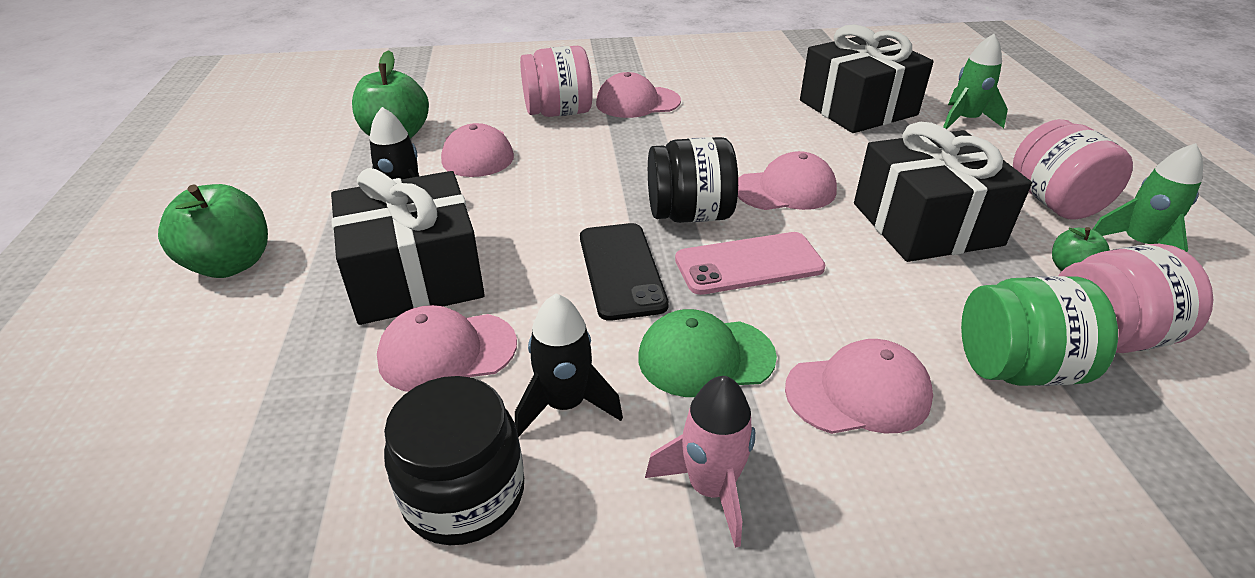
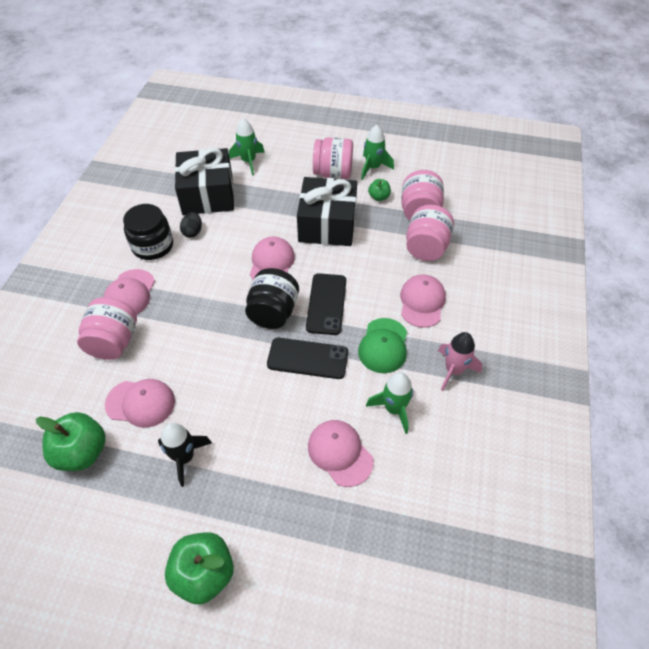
camera: 70 degrees left, 15 degrees up
(415, 276) = (268, 460): black gift -> none
(447, 351) = (340, 453): pink cap -> pink cap turned 135 degrees clockwise
(464, 494) = (432, 460): black jar -> black jar (152, 246)
(565, 404) = (393, 409): black rocket -> green rocket
(749, 264) = (326, 304): pink phone -> black phone
(778, 115) = (193, 232): none -> black egg
(1016, 368) = (426, 247): green jar -> pink jar

